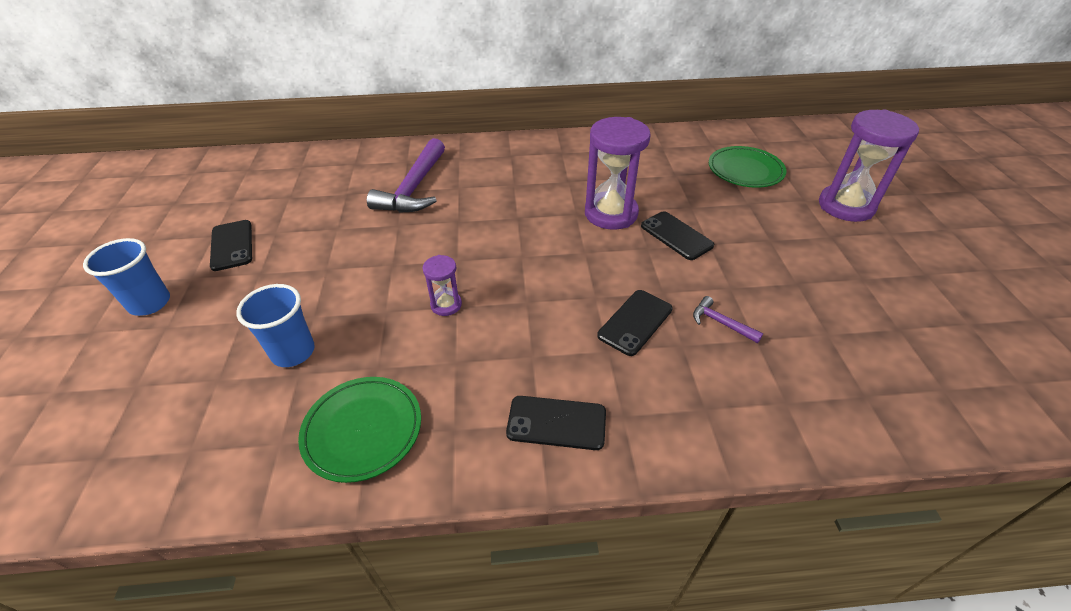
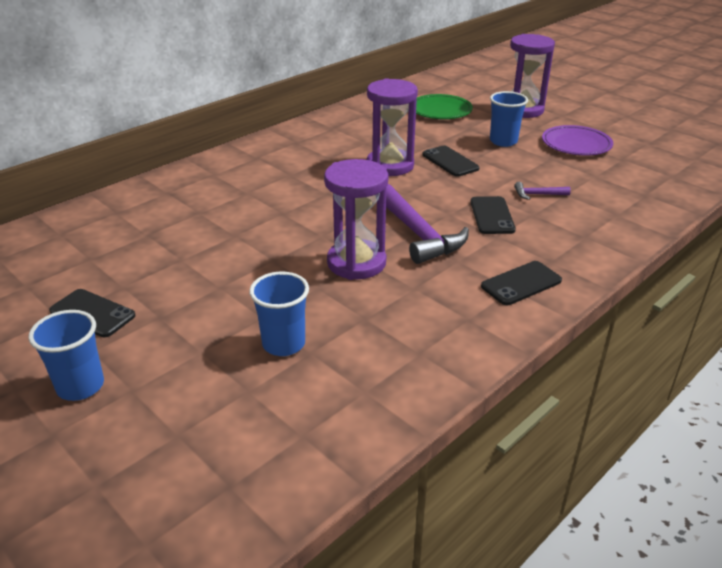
camera: 40 degrees left, 10 degrees down
(363, 430) = (411, 352): green plate -> none
(414, 188) = (207, 207): purple hammer -> purple hammer (417, 233)
(446, 305) = (356, 263): purple hourglass -> purple hourglass, size x2.03
(676, 236) = (450, 161): black phone -> black phone turned 45 degrees clockwise
(768, 236) = (503, 141): none -> blue cup
(858, 280) = (576, 144): none -> purple plate

